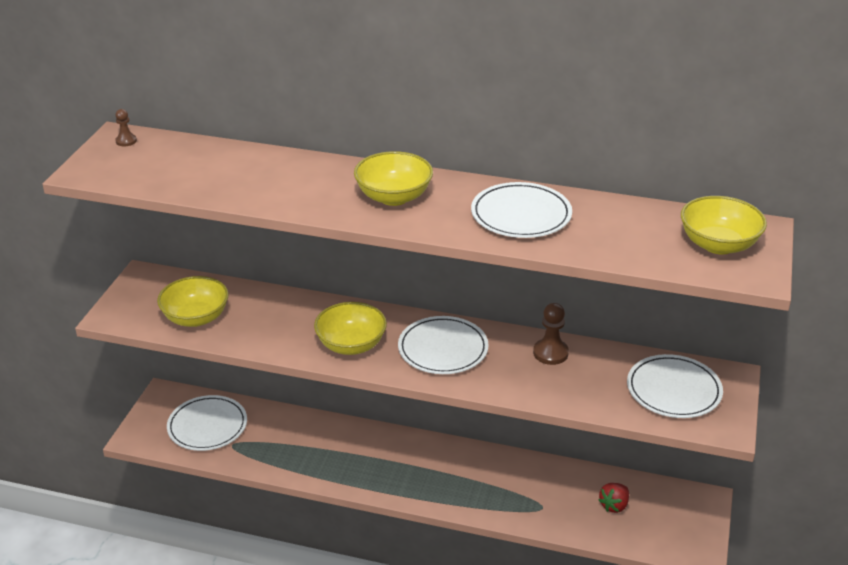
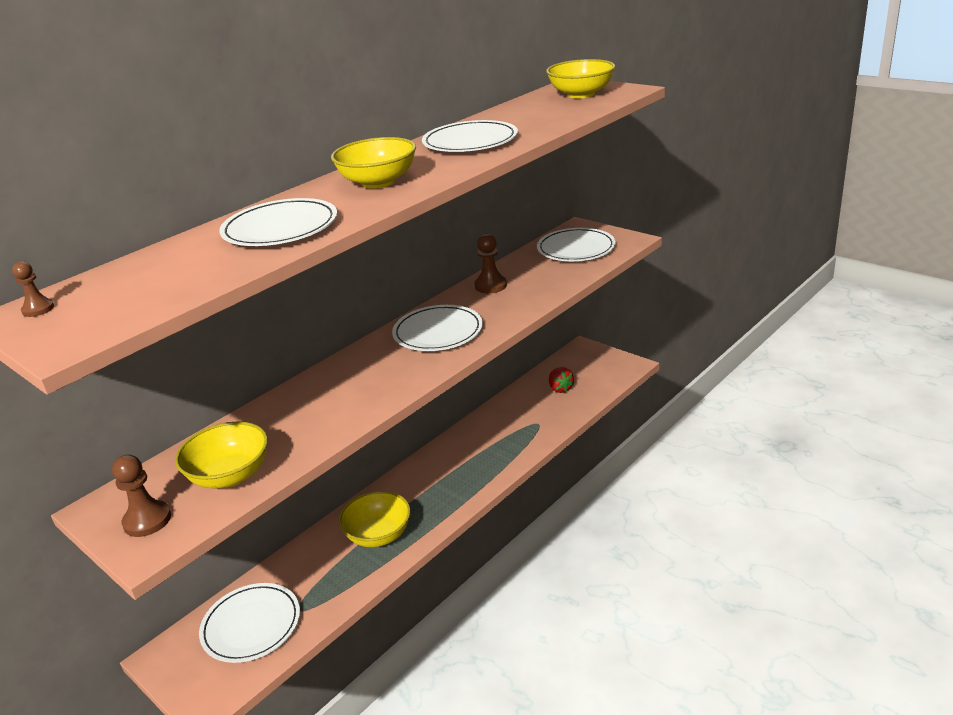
camera: 60 degrees left, 5 degrees down
(137, 303) = (147, 520): none -> brown pawn
(280, 184) = (280, 228): none -> white plate
(351, 345) = (384, 379): yellow bowl -> yellow bowl (378, 535)

